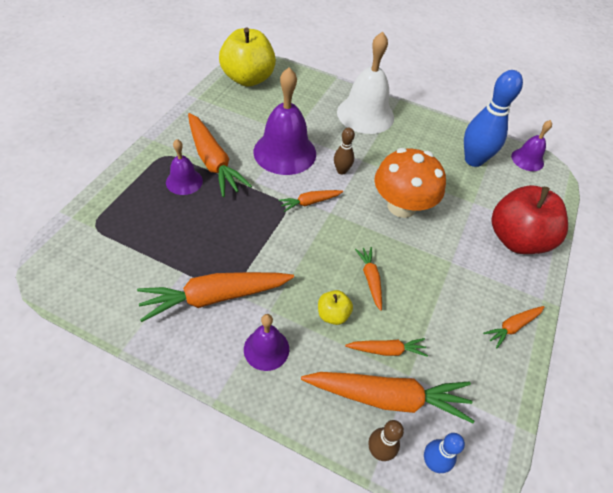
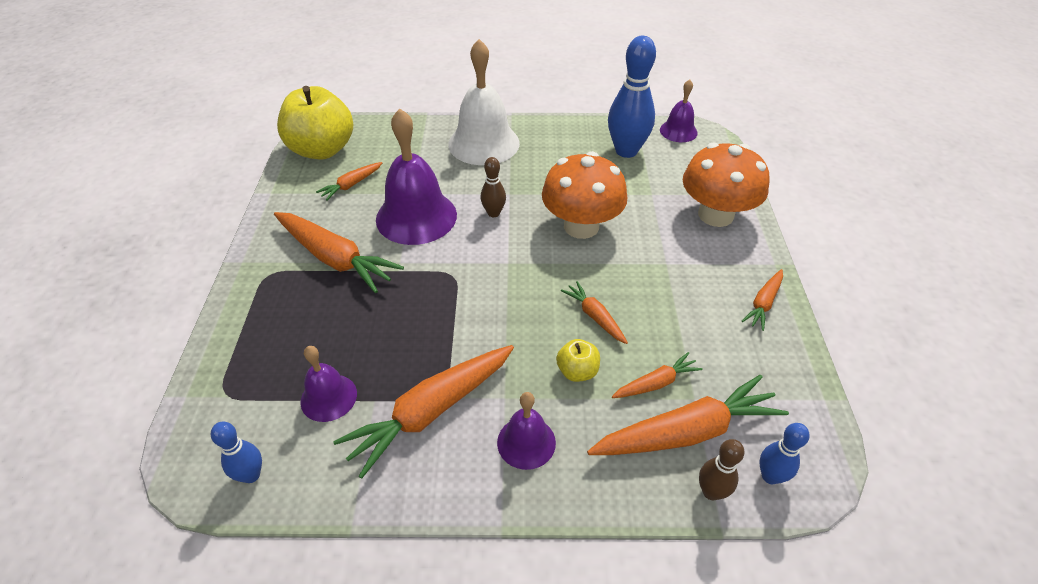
camera: 20 degrees left, 5 degrees down
(81, 287) = (251, 475): none -> blue bowling pin
(184, 181) = (312, 295): purple bell -> purple bell (328, 397)
(309, 202) = (478, 261): orange carrot -> orange carrot (351, 185)
(516, 239) = (715, 215): red apple -> orange mushroom

